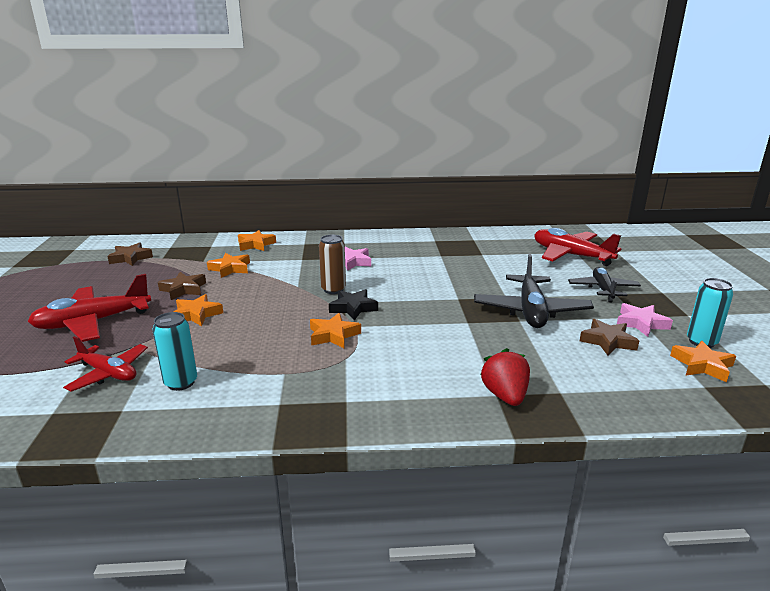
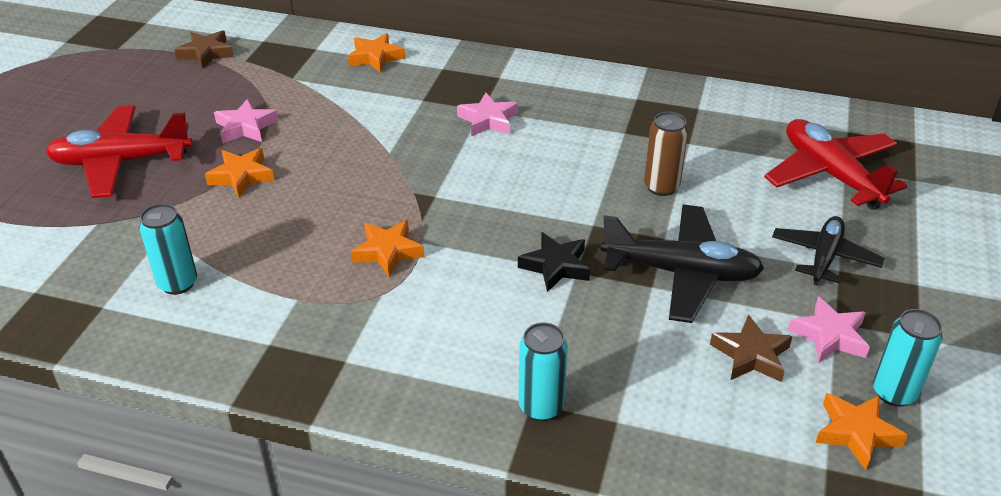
camera: 20 degrees right, 15 degrees up
(108, 373) = (108, 249): red plane -> none
(183, 289) = (245, 127): brown star -> pink star
(230, 268) = (320, 100): orange star -> none
(333, 290) = (432, 169): brown can -> brown can (661, 187)
(353, 308) = (439, 209): black star -> black star (555, 266)
(505, 396) = (541, 407): red strawberry -> turquoise can
(531, 311) = (681, 273): black plane -> black plane turned 105 degrees counterclockwise

